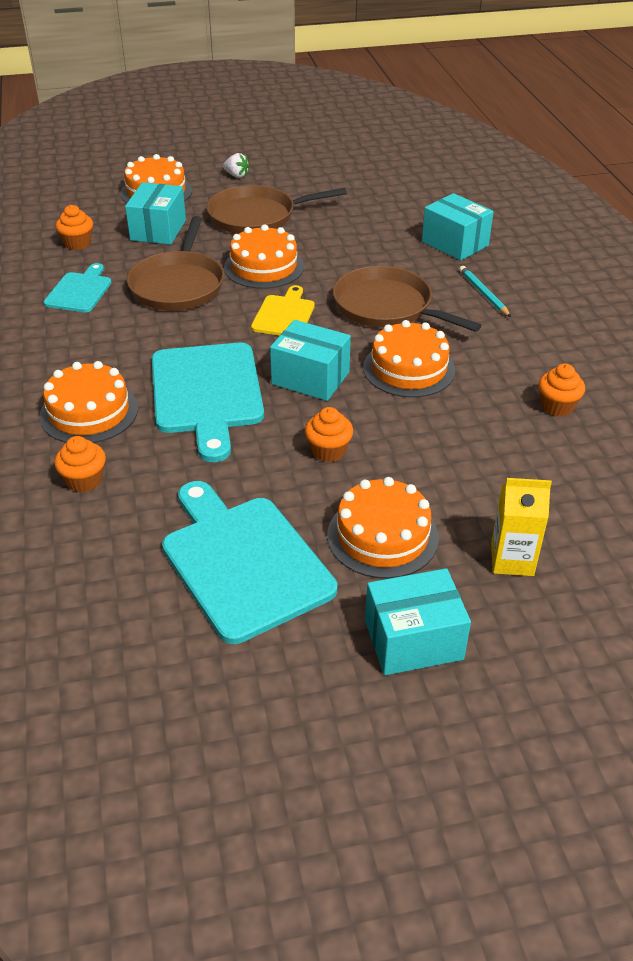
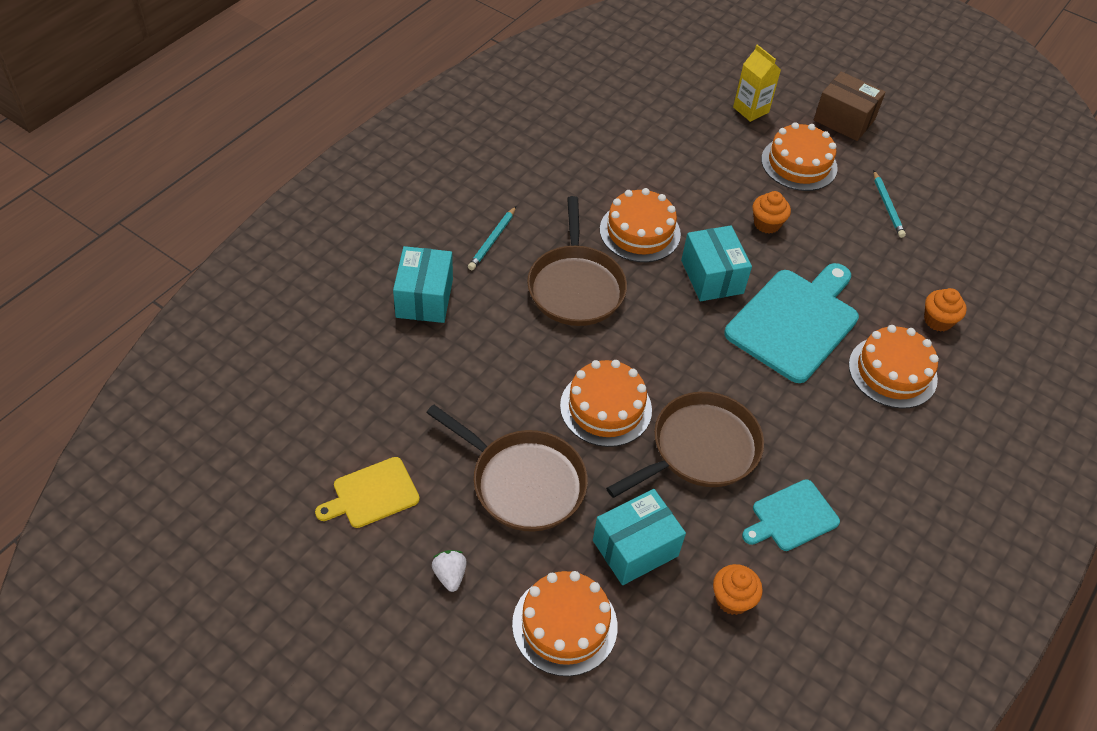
camera: 135 degrees left, 10 degrees up
(243, 562) = (887, 206): turquoise cutting board -> turquoise pencil
(284, 315) = (657, 343): yellow cutting board -> yellow cutting board (372, 494)
(413, 640) = (844, 120): turquoise box -> brown box
(557, 406) = (596, 144): orange cupcake -> none

